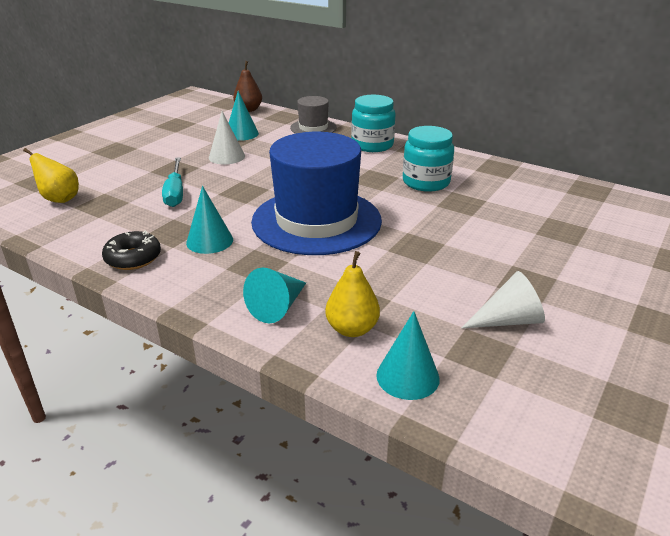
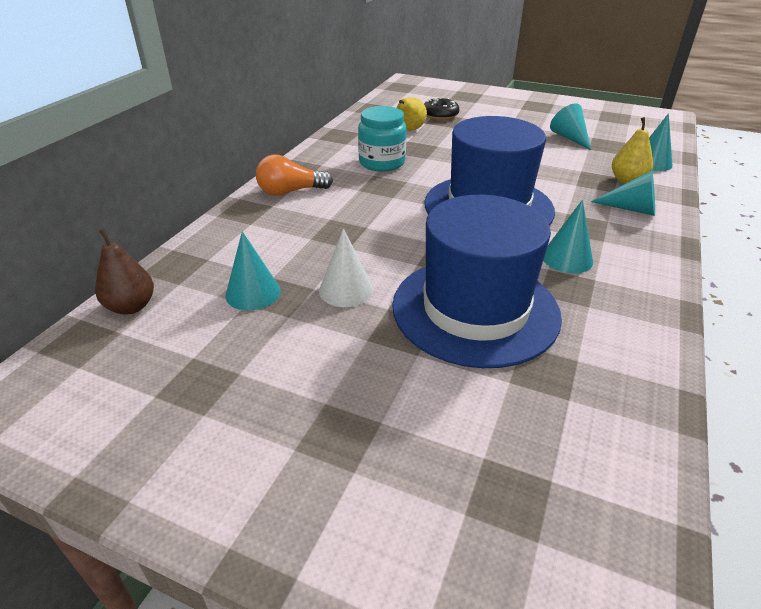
camera: 100 degrees left, 5 degrees up
(60, 199) = (557, 428): yellow pear -> yellow pear (409, 130)
(133, 258) = (636, 299): black donut -> black donut (440, 115)
(175, 192) = (475, 309): turquoise screwdriver -> blue hat
(313, 128) = (229, 234): grey hat -> none
(372, 145) = (290, 192): turquoise jar -> orange light bulb
(508, 320) = (569, 138): white cone -> turquoise cone

